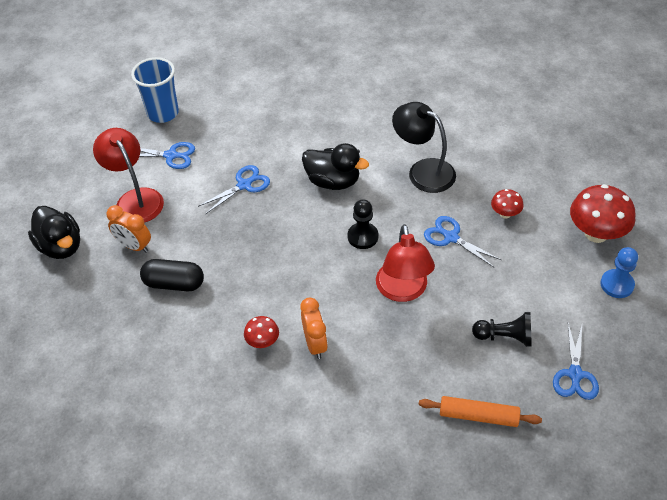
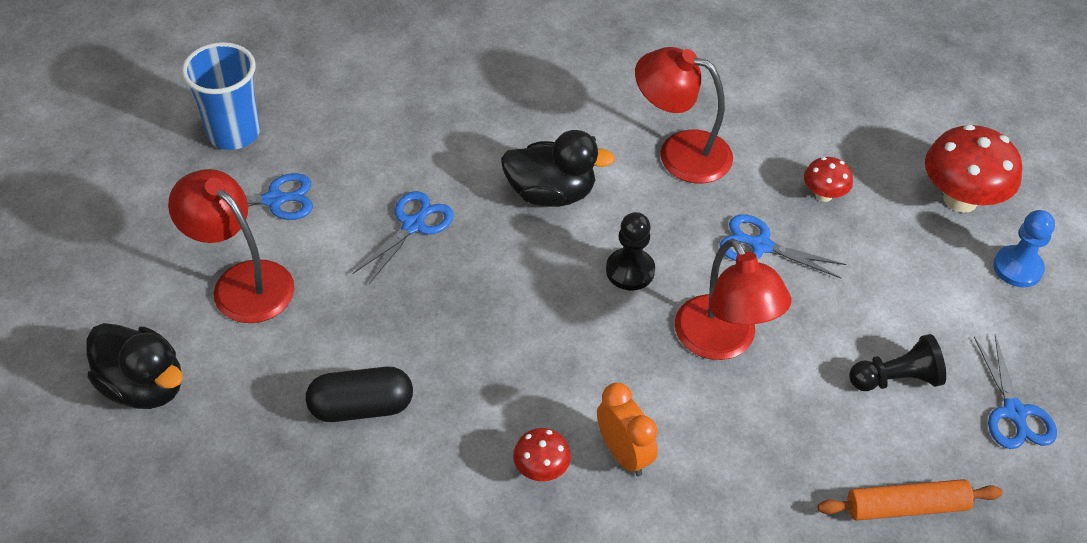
camera: 20 degrees left, 0 degrees up
(134, 246) = (270, 359): orange clock -> none
(423, 171) = (680, 152): black lamp -> red lamp

